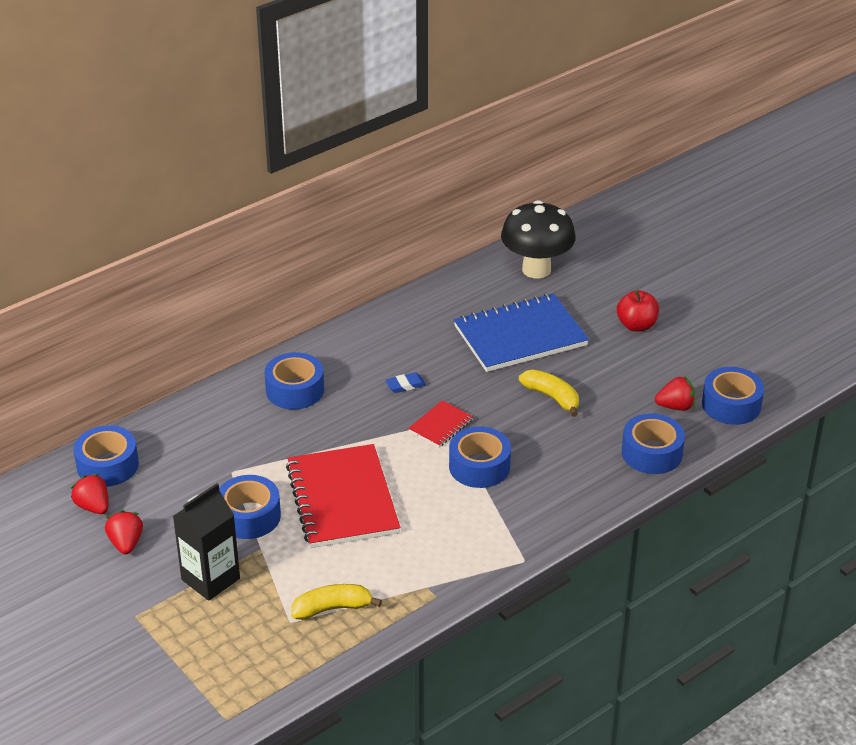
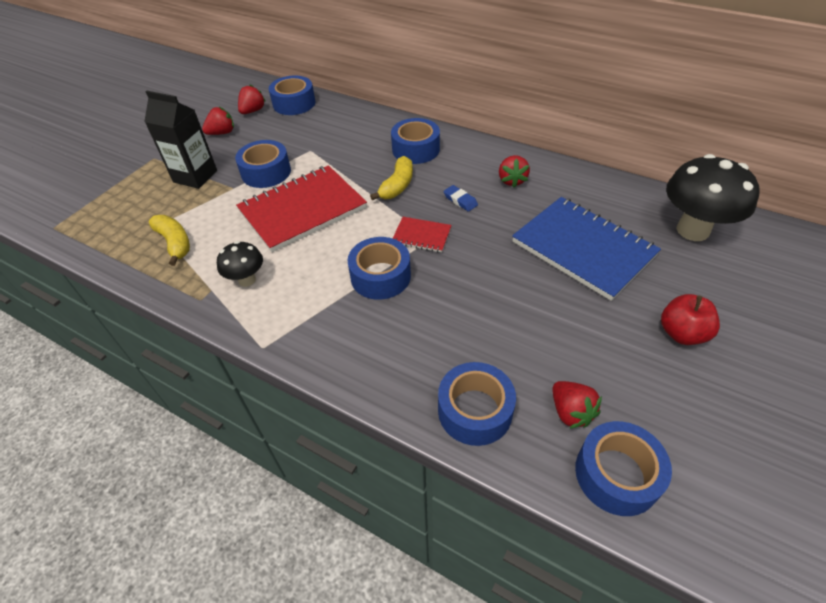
camera: 70 degrees right, 10 degrees up
(398, 342) = (512, 180): none -> red strawberry
(428, 558) = (247, 280): none -> black mushroom
(552, 397) = (510, 298): yellow banana -> yellow banana (397, 186)

